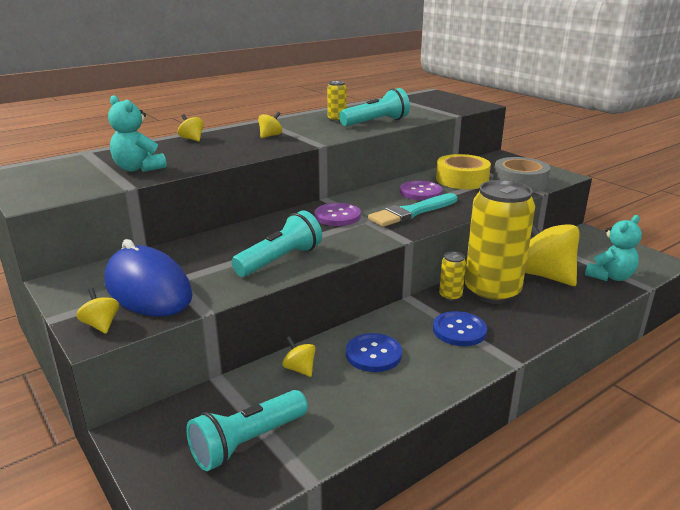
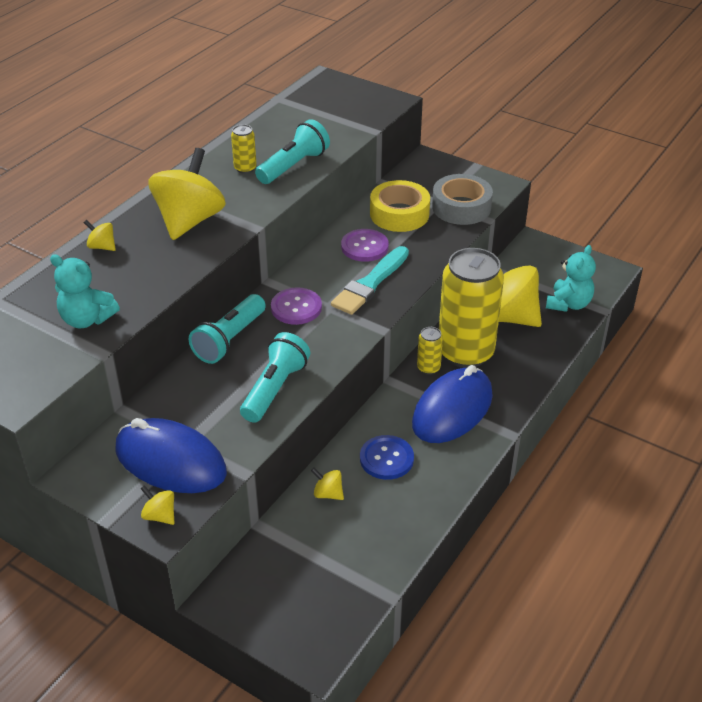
camera: 20 degrees left, 15 degrees up
(247, 442) = (324, 579): turquoise flashlight -> turquoise flashlight (229, 340)
(270, 136) = (189, 221): yellow spinning top -> yellow spinning top, size x2.40
(459, 330) = (452, 410): blue button -> blue mouse

